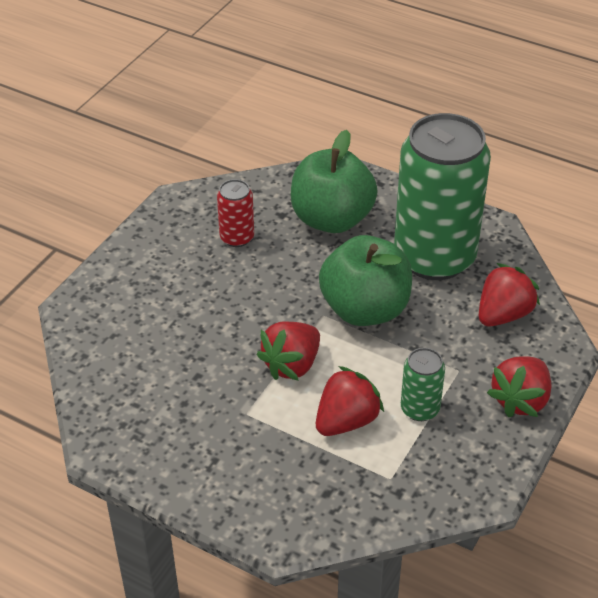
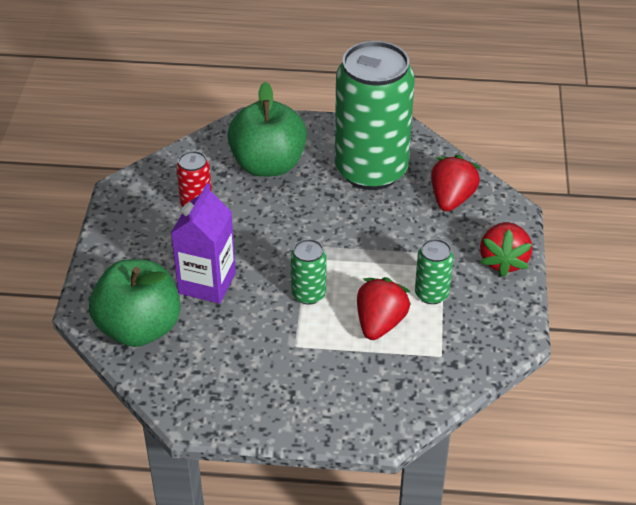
camera: 25 degrees left, 0 degrees up
(199, 319) = (207, 283): none -> purple carton
(292, 365) = (308, 294): red strawberry -> green can
(365, 309) = (341, 230): green apple -> green apple (139, 328)

